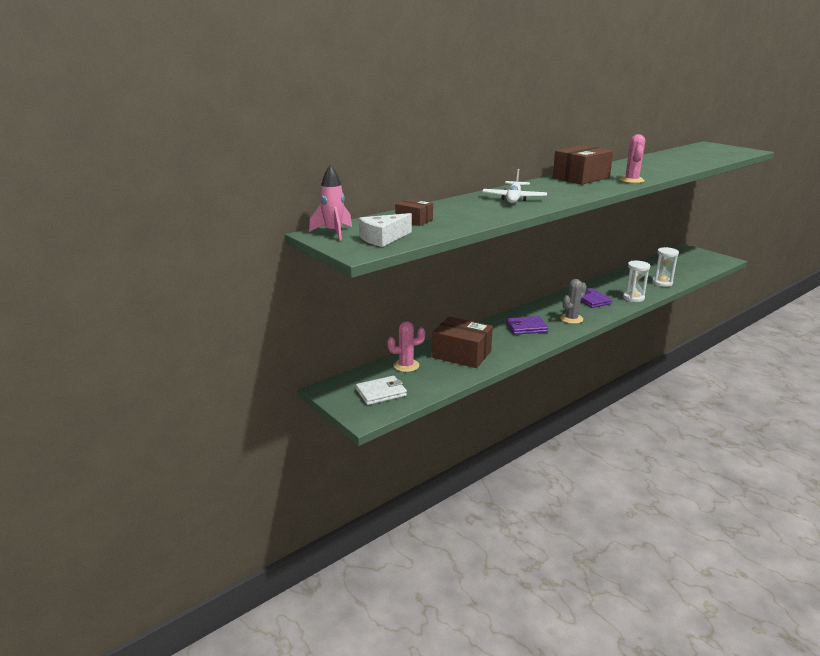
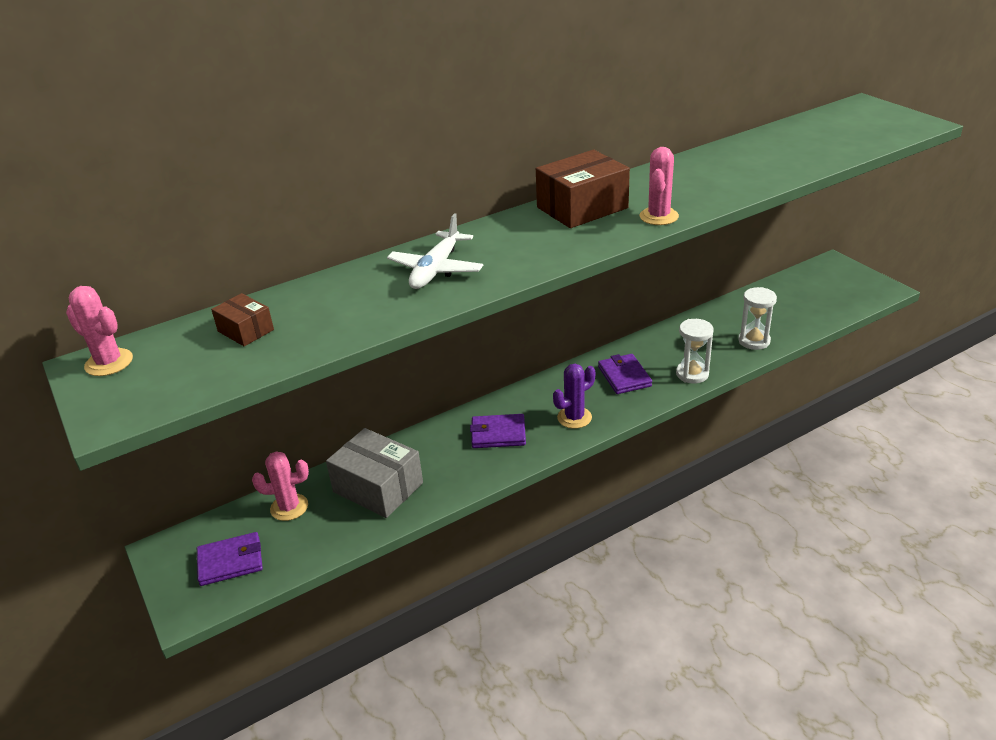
camera: 10 degrees right, 10 degrees up
(333, 233) = (109, 362): pink rocket -> pink cactus
(381, 392) = (230, 561): white wallet -> purple wallet
(383, 238) = (168, 381): white cheese -> none
(461, 354) = (378, 487): brown box -> grey box
(571, 319) = (574, 417): grey cactus -> purple cactus

